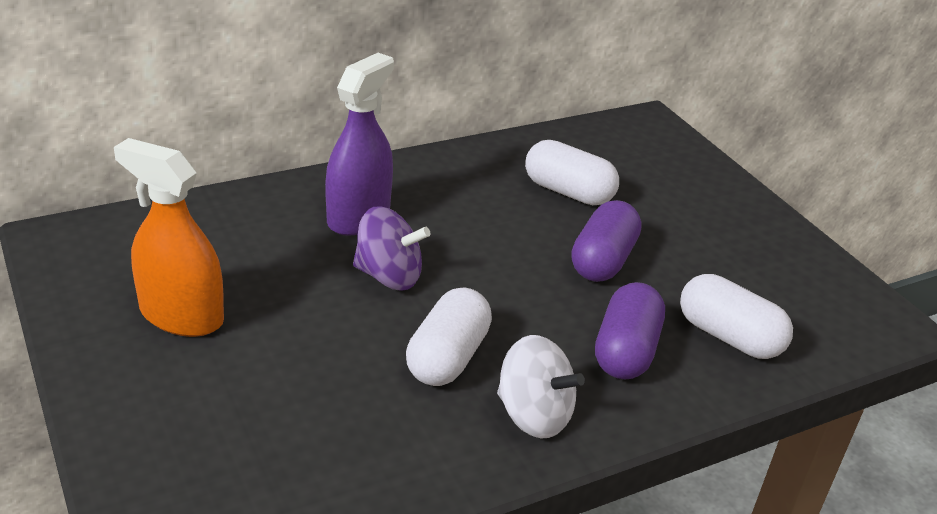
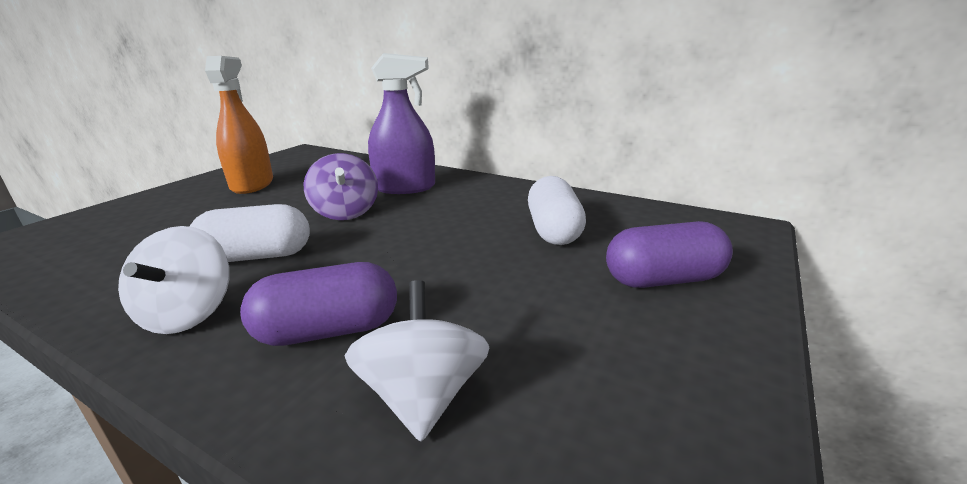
camera: 60 degrees right, 10 degrees down
(603, 261) = (472, 274): purple capsule -> purple capsule (663, 280)
(729, 336) = (423, 396): white capsule -> white spinning top

